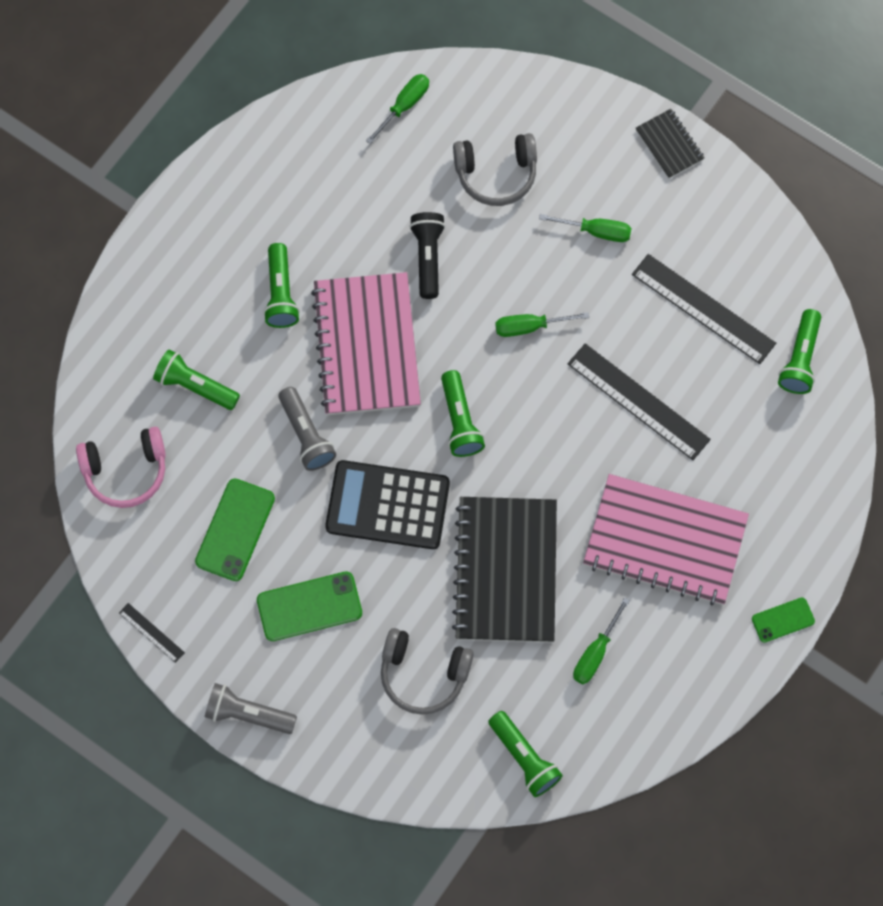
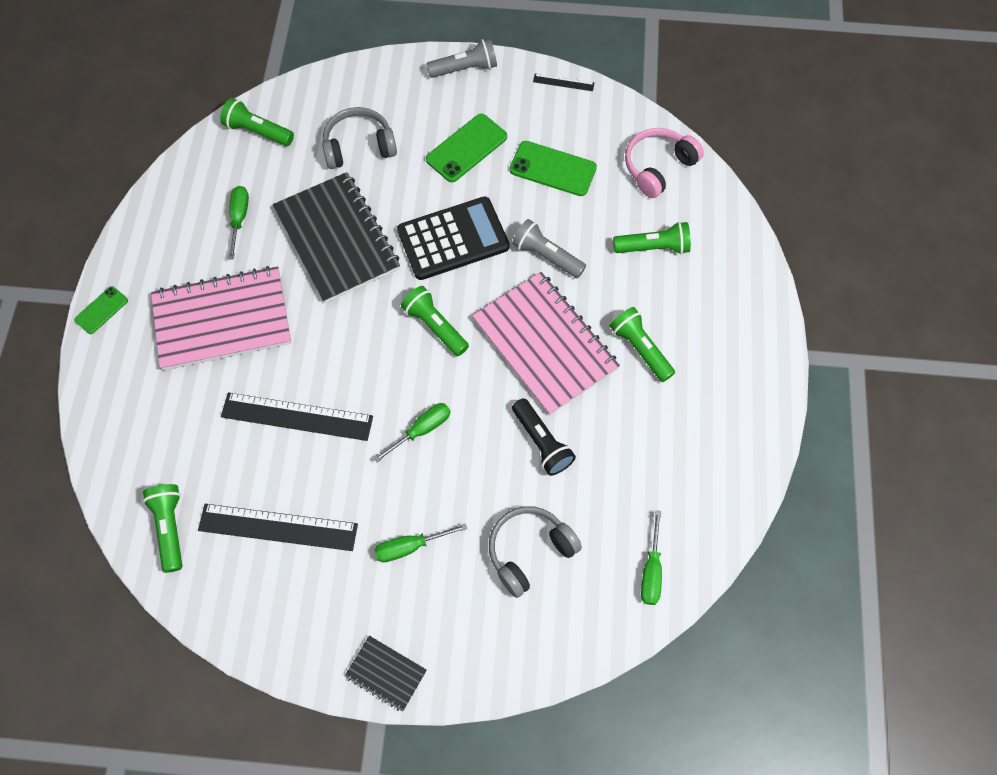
camera: 150 degrees right, 5 degrees down
(235, 530) = (552, 169): green phone -> green phone turned 60 degrees counterclockwise

